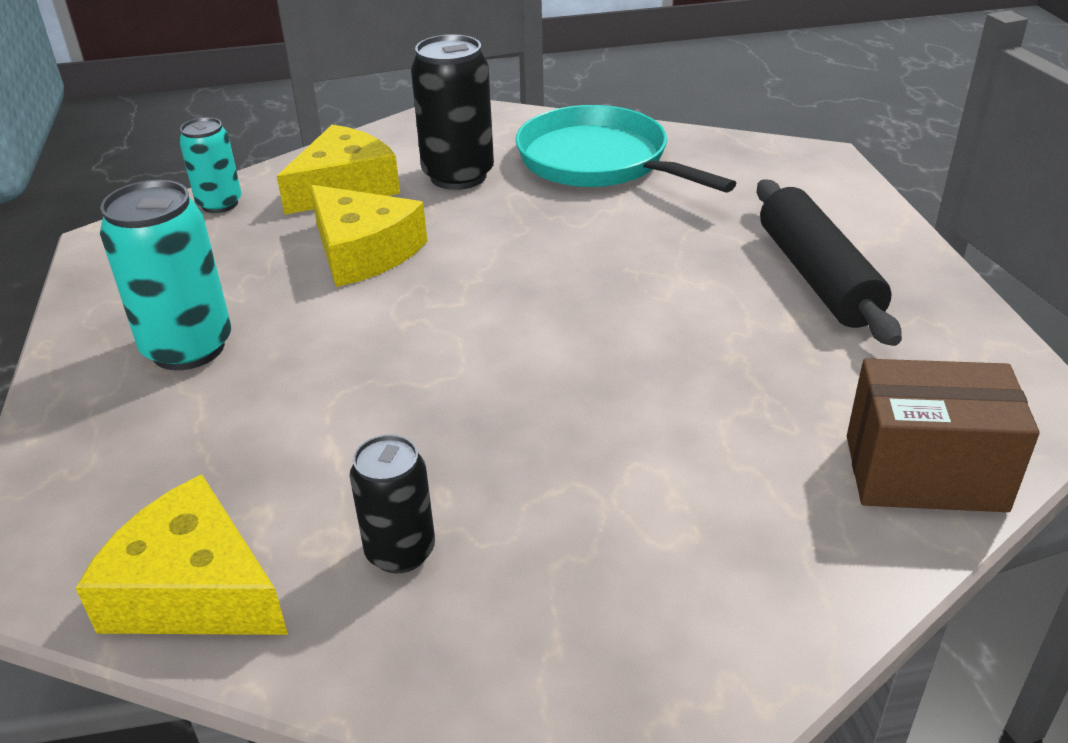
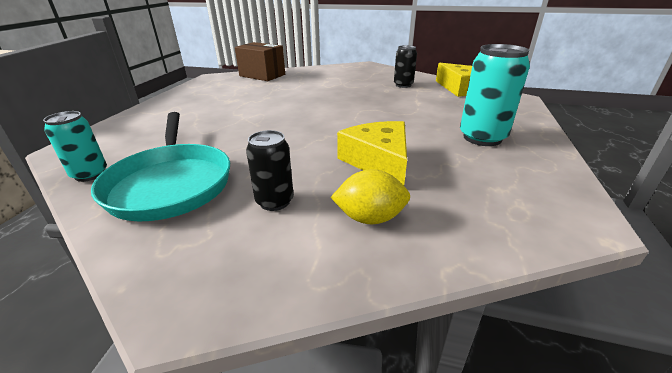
camera: 155 degrees left, 5 degrees down
(219, 204) = (489, 233): turquoise can -> turquoise can (90, 174)
(345, 187) = (370, 218): yellow cheese -> yellow lemon
(458, 176) = (275, 201): black can -> black can, size x0.61
(817, 277) = (197, 107): black rolling pin -> none

